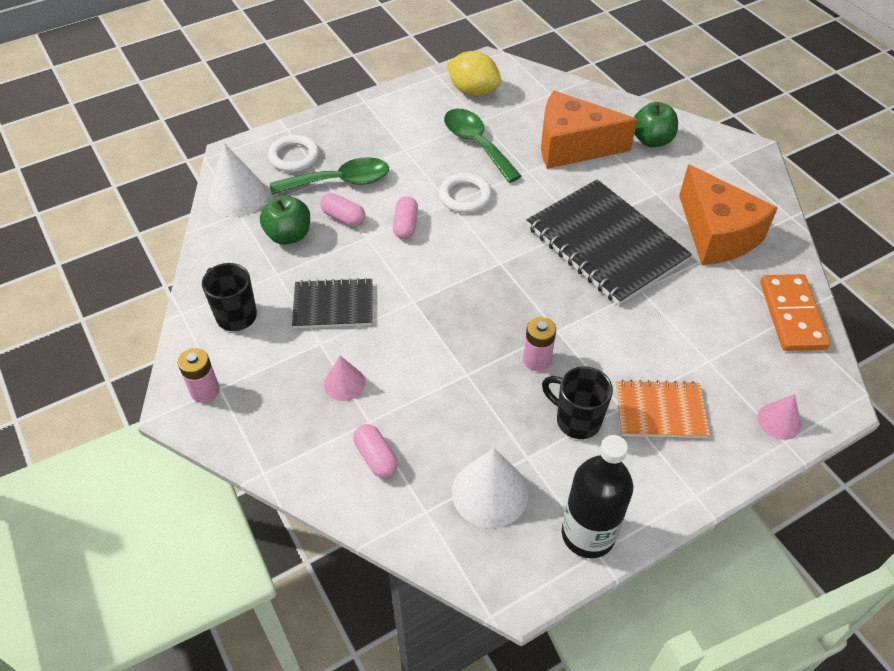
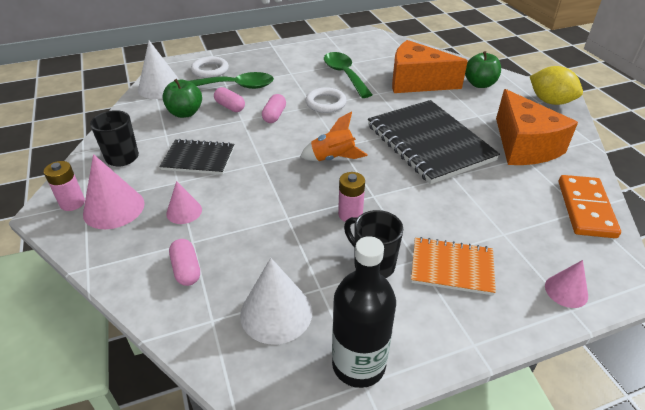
camera: 10 degrees right, 10 degrees down
(259, 391) = (114, 208): none -> pink cone
(473, 91) = (351, 47): yellow lemon -> yellow lemon (550, 101)
(497, 283) = (333, 158): none -> orange rocket

